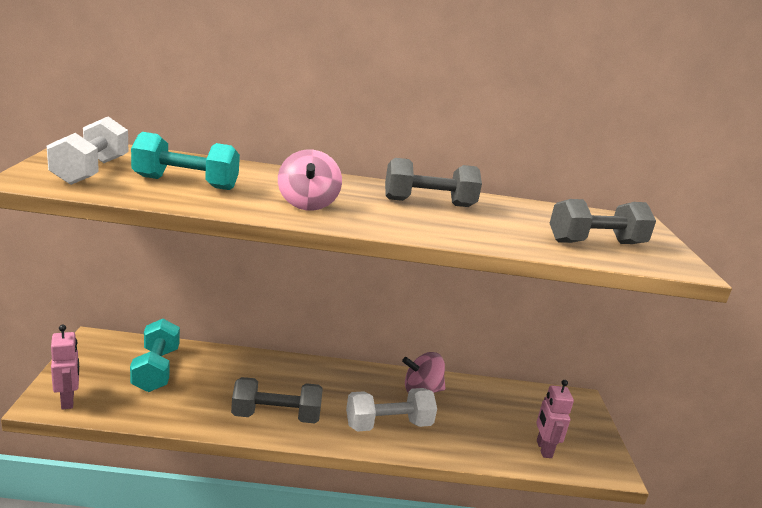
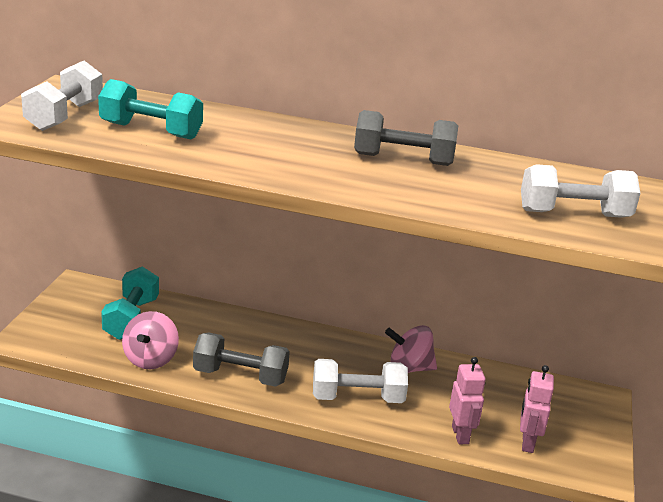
camera: 15 degrees right, 5 degrees up
(68, 401) = (43, 340): pink robot -> pink robot (460, 435)
(307, 204) = (265, 157): pink spinning top -> pink spinning top (150, 359)
(596, 243) = (574, 214): grey dumbbell -> white dumbbell

